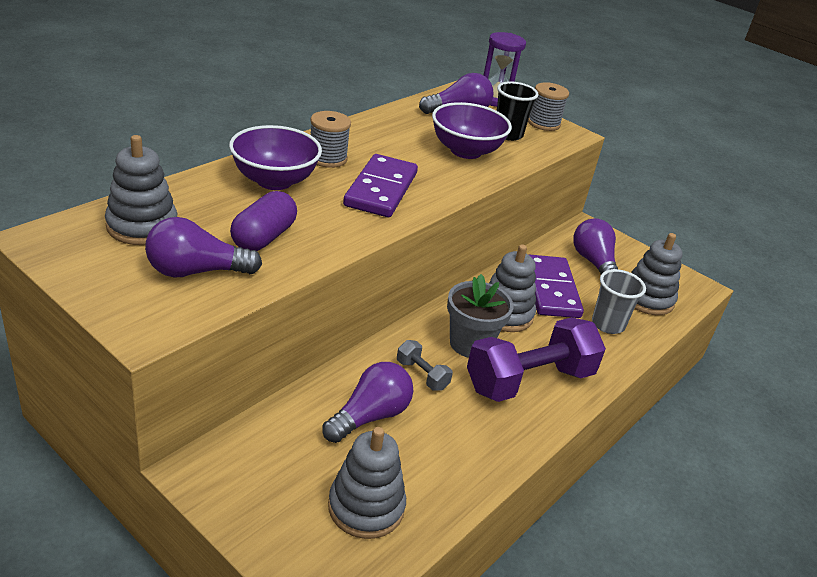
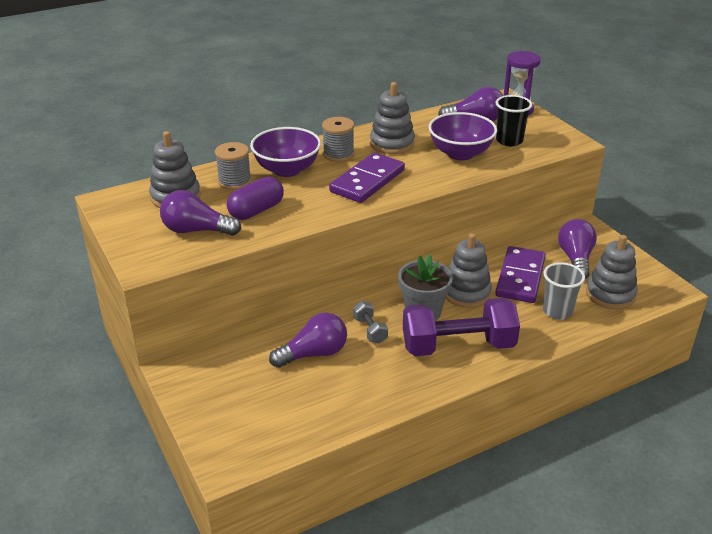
camera: 25 degrees right, 0 degrees up
(366, 507) = (279, 414): grey stacking toy -> grey stacking toy (392, 143)
(543, 123) = (551, 132): grey spool -> grey spool (234, 181)

